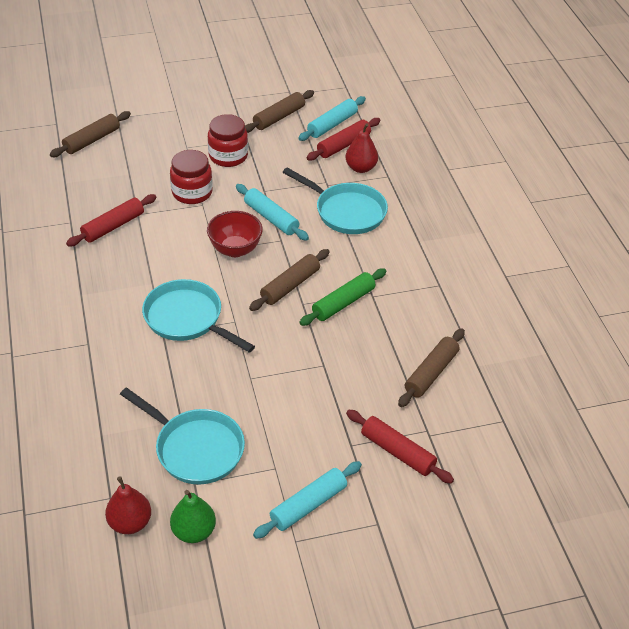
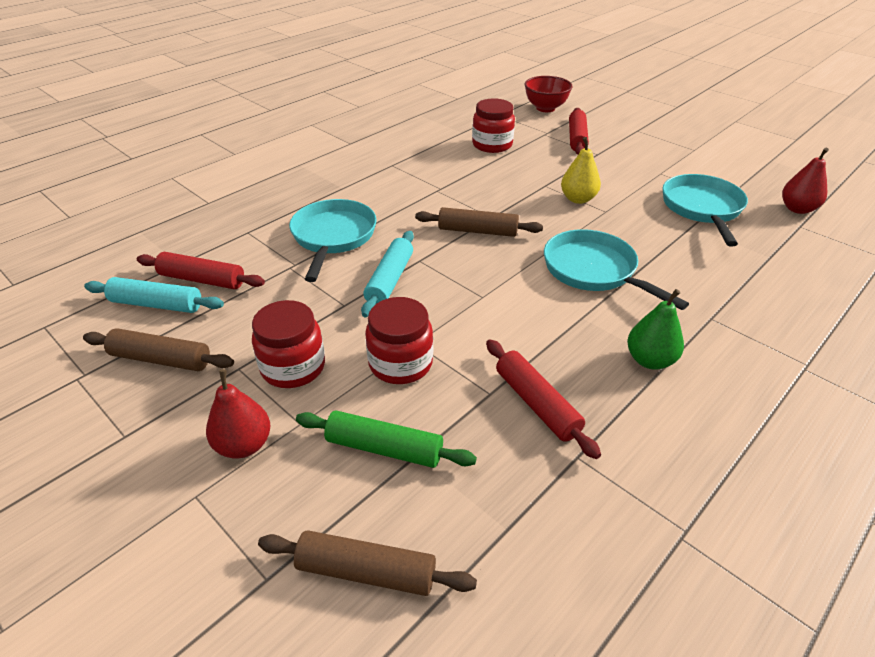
camera: 120 degrees left, 5 degrees down
(113, 226) = (536, 404): red rolling pin -> red rolling pin turned 45 degrees clockwise
(187, 319) = (594, 271): turquoise pan -> turquoise pan turned 135 degrees clockwise
(194, 531) = (754, 183): green pear -> green pear (650, 360)
(235, 249) = (466, 283): red bowl -> red bowl (545, 108)
(283, 372) = (578, 199): none -> yellow pear
(308, 505) = (664, 153): turquoise rolling pin -> none
(343, 303) = (465, 198): green rolling pin -> green rolling pin (384, 448)
(360, 168) = (244, 253): red pear -> red pear (244, 445)
(431, 373) = (492, 145): brown rolling pin -> red jar

